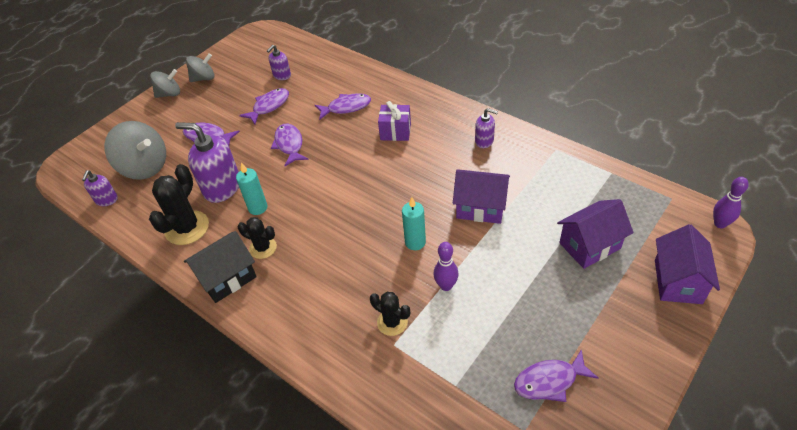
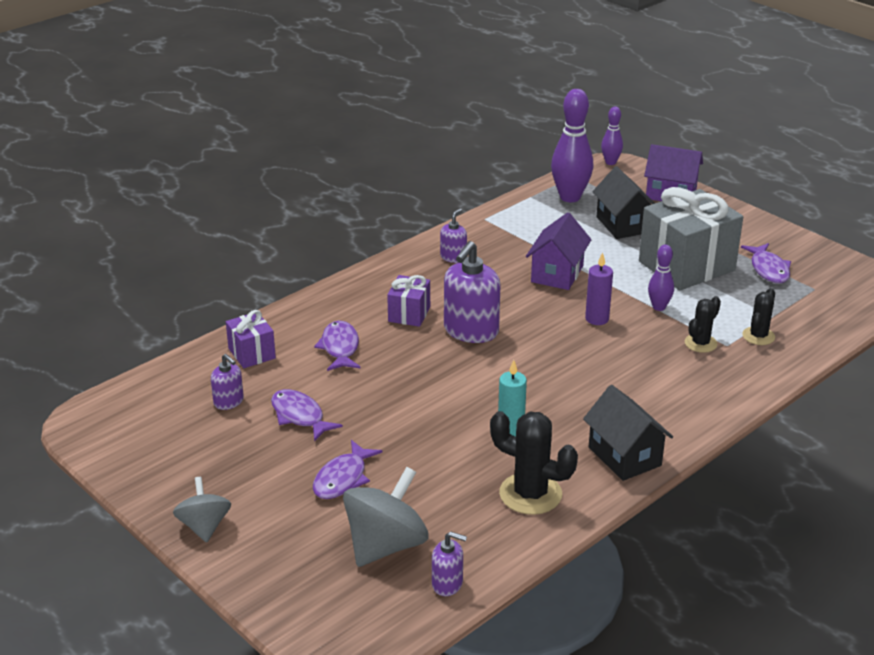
camera: 85 degrees left, 15 degrees down
(204, 78) = (183, 486): grey spinning top -> none
(222, 187) = (461, 462): purple soap dispenser -> purple soap dispenser (471, 331)
(263, 248) = (581, 427): black cactus -> black cactus (758, 336)
(289, 145) = (396, 400): purple fish -> none
(333, 72) = (252, 353): none -> purple gift
(415, 242) = (597, 319): turquoise candle -> purple candle
(529, 304) = (686, 266): none -> grey gift
(589, 245) = (622, 225): purple house -> black house
(625, 200) = (570, 197): none -> purple bowling pin

